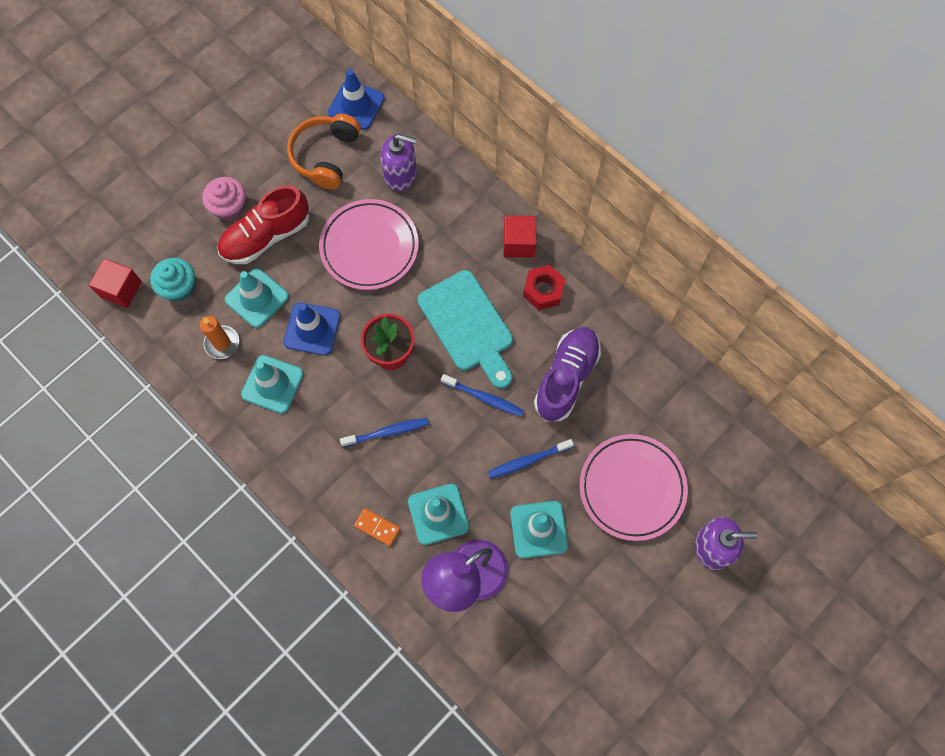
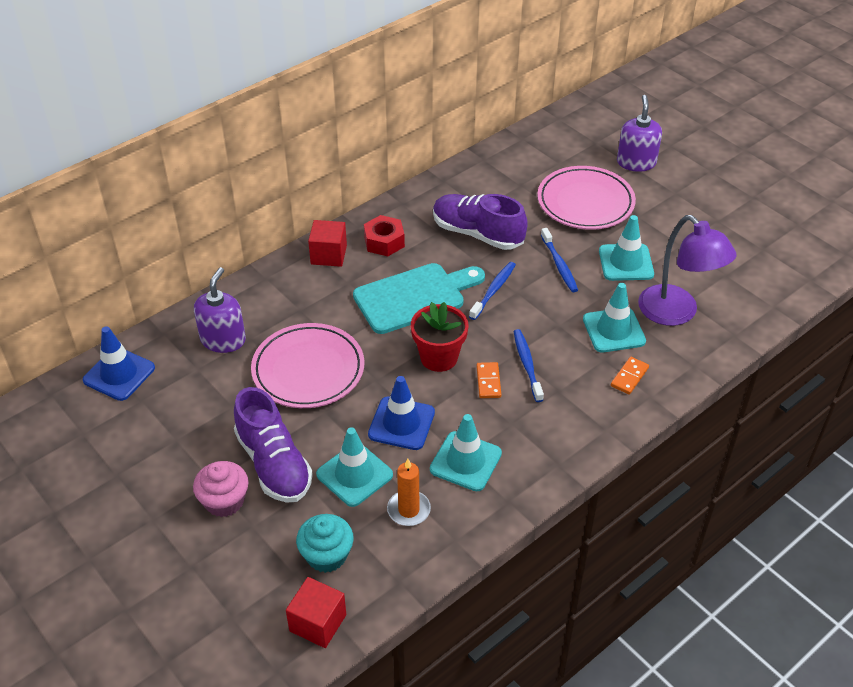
camera: 85 degrees left, 25 degrees down
(266, 236) = (274, 464): red shoe -> purple shoe
(325, 156) = (179, 404): orange headphones -> none
(364, 398) = (488, 382): none -> orange domino

